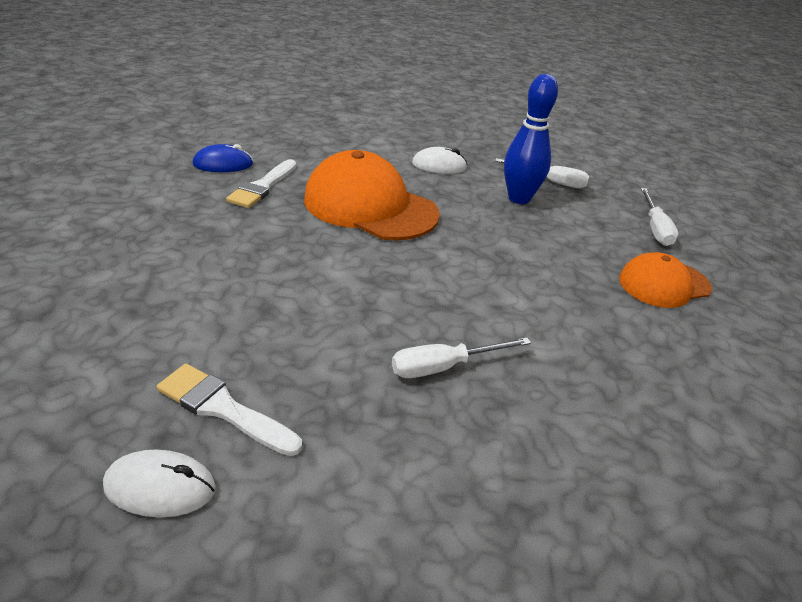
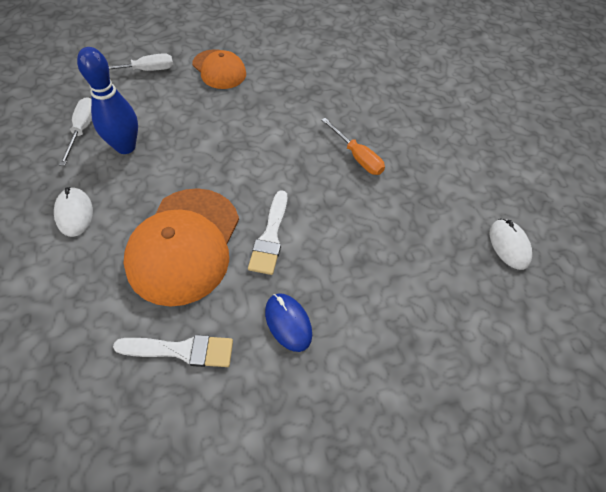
camera: 110 degrees left, 20 degrees up
(223, 164) = (141, 421): blue mouse -> blue mouse (288, 323)
(223, 408) = (451, 243): white brush -> white brush (270, 237)
(444, 367) = (357, 157): white screwdriver -> orange screwdriver

